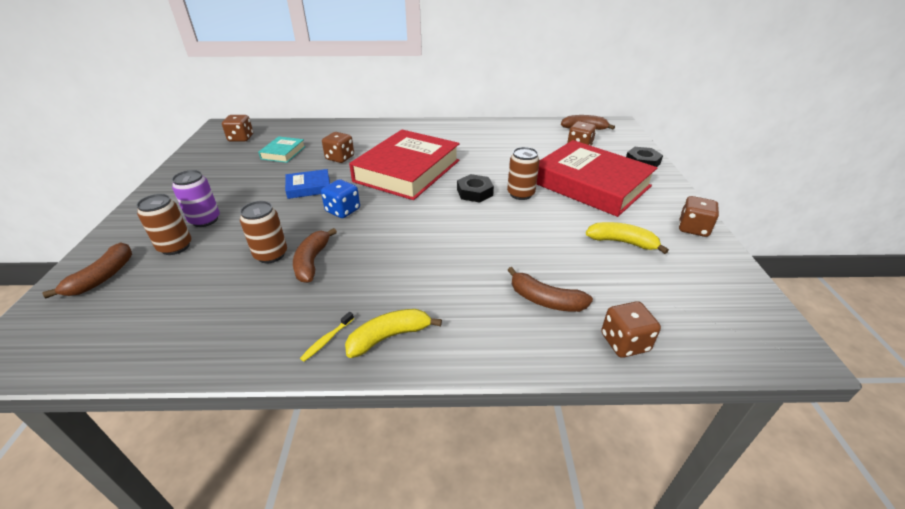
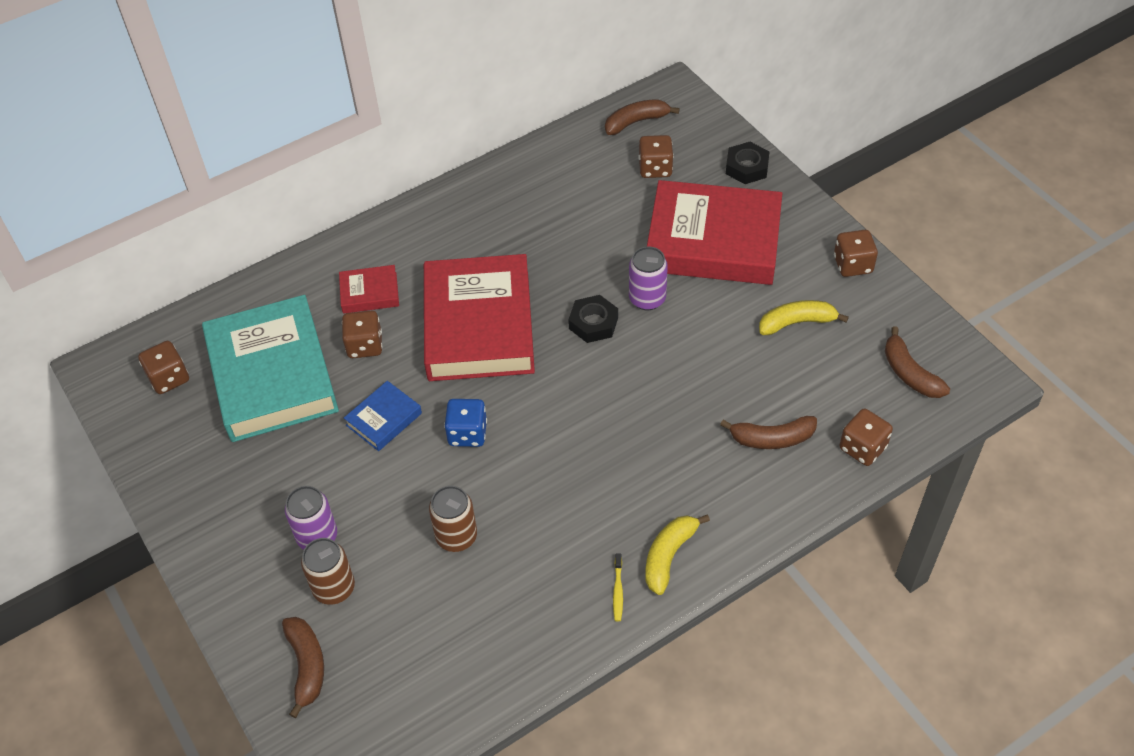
camera: 30 degrees left, 15 degrees up
(283, 153) = (272, 375): turquoise book -> turquoise book, size x2.27
(312, 261) = (511, 520): brown banana -> brown banana (909, 373)
(368, 142) = (369, 293): none -> red book
(520, 194) = (647, 299): brown can -> purple can

